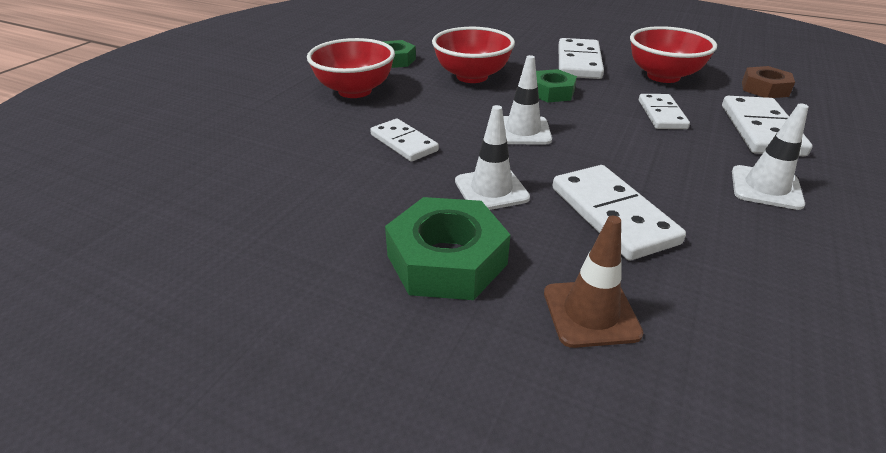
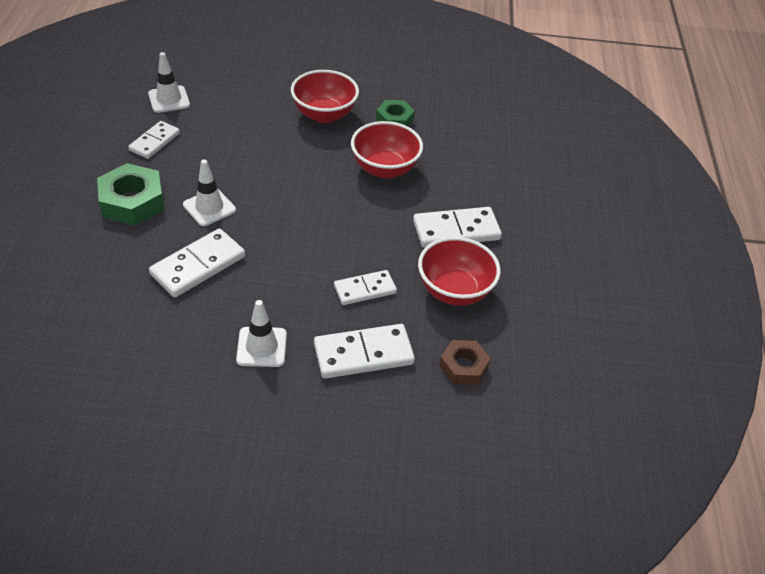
camera: 65 degrees right, 10 degrees up
(404, 143) = (254, 157): white domino -> white domino (155, 142)
(523, 131) = (297, 211): white traffic cone -> white traffic cone (169, 99)
(552, 92) = (376, 219): green nut -> none
(591, 313) = (102, 261): brown traffic cone -> none

